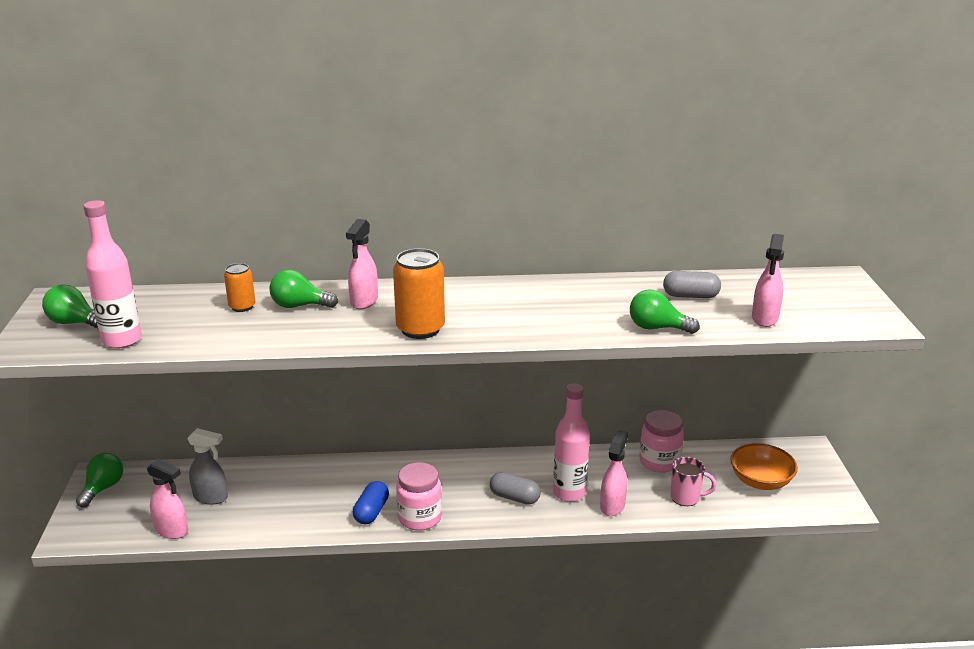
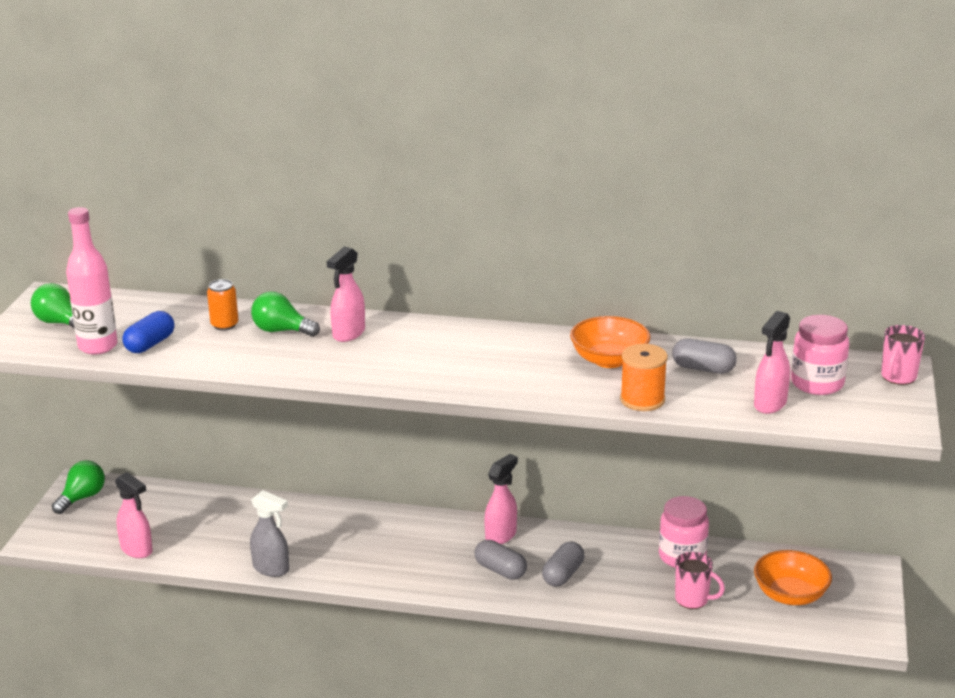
camera: 15 degrees right, 0 degrees up
(211, 497) = (185, 523): grey spray bottle -> grey spray bottle (271, 569)
(371, 512) = (342, 562): blue capsule -> blue capsule (150, 344)
(420, 329) = (391, 370): orange can -> none
(420, 518) = (390, 576): pink jar -> pink jar (817, 383)
(569, 493) = (563, 575): pink bottle -> grey capsule
(608, 298) = (609, 360): none -> orange bowl
(612, 506) = (605, 595): pink spray bottle -> pink spray bottle (501, 535)
(657, 328) = (642, 400): green light bulb -> orange spool
(848, 285) = (898, 377): none -> pink mug

